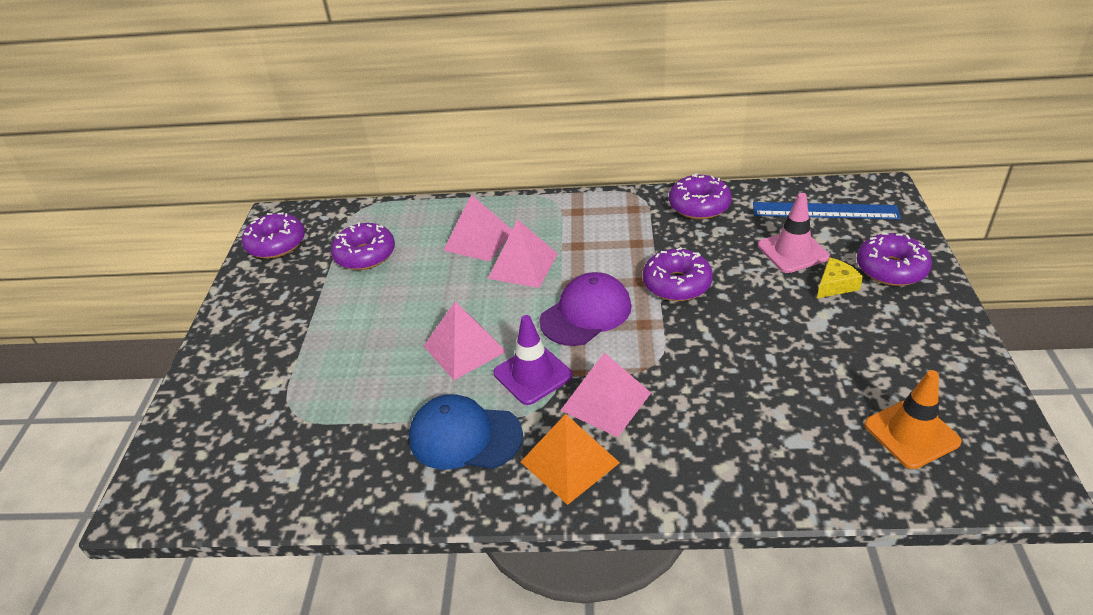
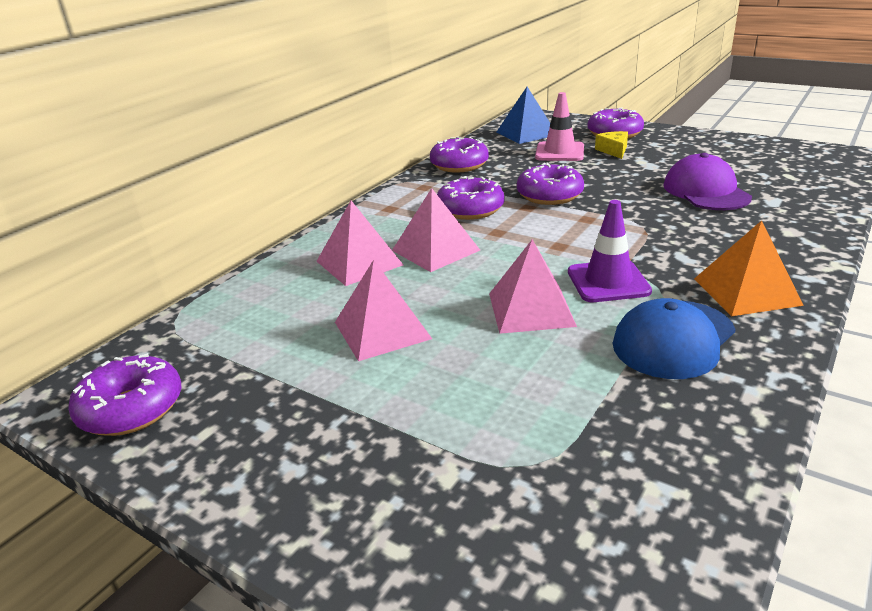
camera: 60 degrees left, 10 degrees down
(365, 255) = (275, 338): purple donut -> purple donut (470, 209)
(586, 313) = (545, 238): purple cap -> purple cap (706, 191)
(605, 401) = (675, 257): pink pyramid -> pink pyramid (382, 330)
(825, 211) = (526, 133): blue ruler -> blue pyramid
(911, 433) = (786, 169): orange traffic cone -> none

